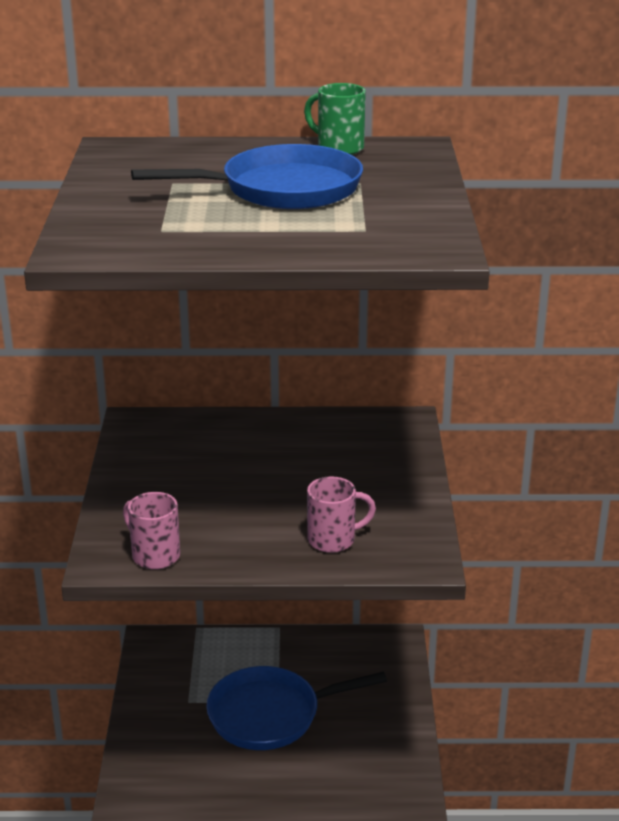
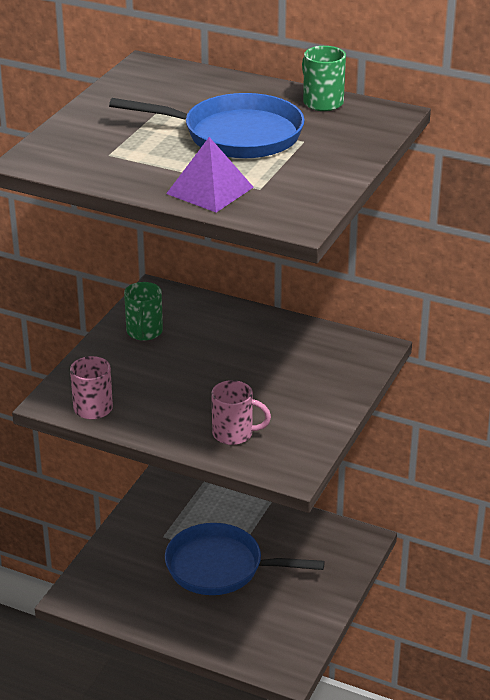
camera: 25 degrees right, 5 degrees up
(153, 464) = (144, 332): none -> green mug
(313, 241) = (210, 190): none -> purple pyramid

